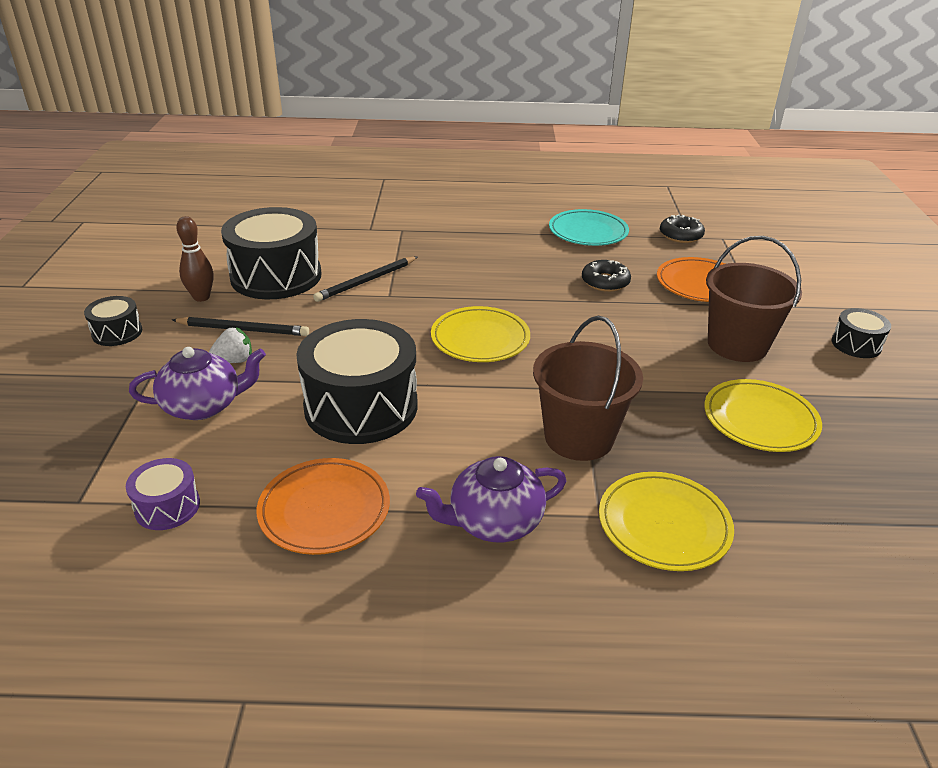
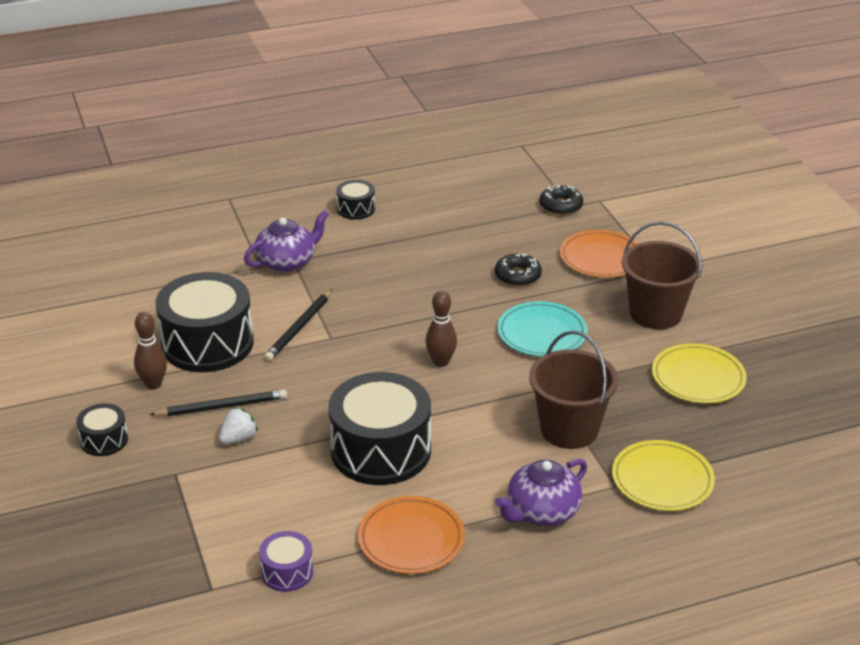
camera: 20 degrees left, 0 degrees up
(203, 405) = (246, 485): purple teapot -> purple teapot (287, 262)
(480, 339) = (441, 362): yellow plate -> brown bowling pin
(588, 232) = (474, 221): turquoise plate -> turquoise plate (542, 333)
(856, 344) = (748, 289): black drum -> black drum (356, 209)

